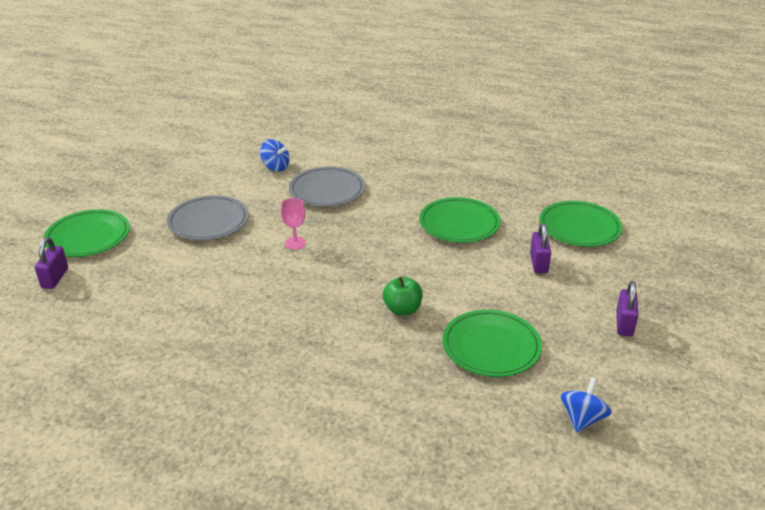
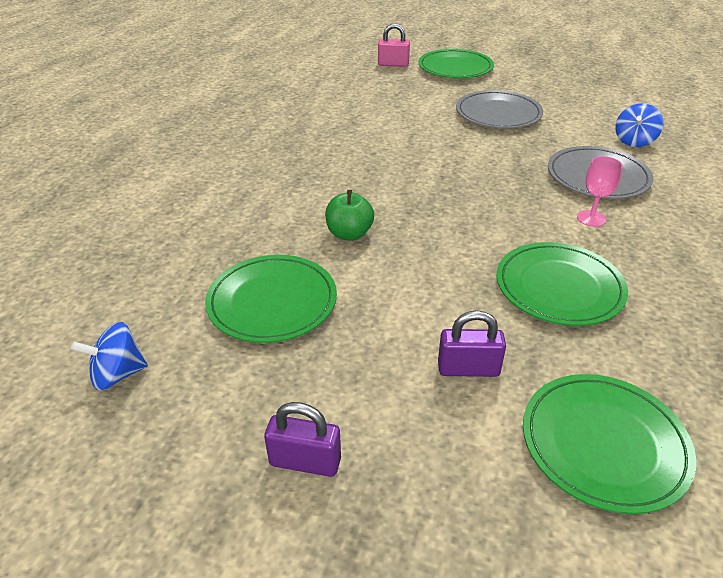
camera: 90 degrees right, 5 degrees up
(55, 278) = (393, 64): purple padlock -> pink padlock
(295, 243) = (471, 162): pink goblet -> pink goblet (591, 218)
(582, 418) = (118, 374): blue spinning top -> blue spinning top turned 135 degrees clockwise

